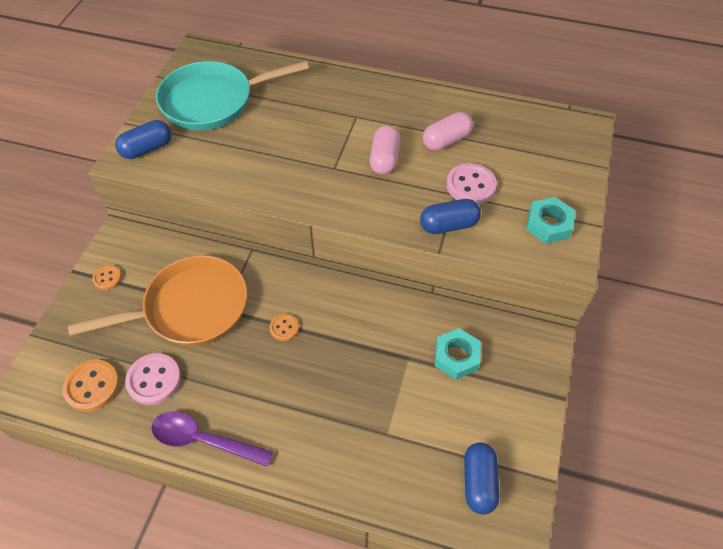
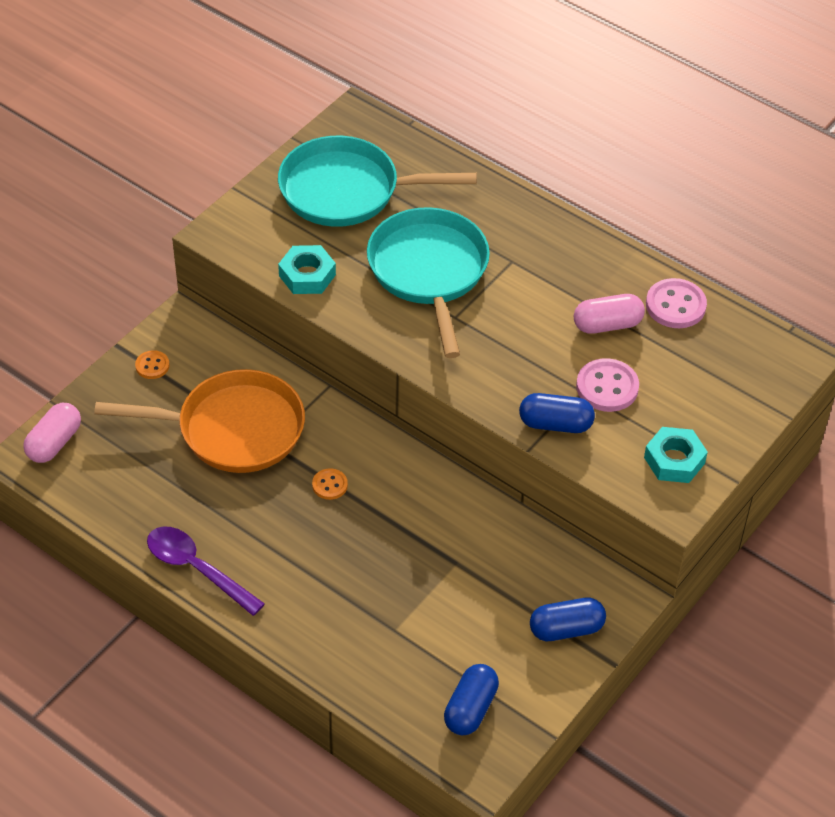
camera: 20 degrees right, 5 degrees down
(92, 386) = (99, 477): orange button -> none
(147, 149) = (248, 228): blue capsule -> blue capsule (566, 629)
(154, 380) = (166, 492): pink button -> pink button (675, 305)
(300, 141) = (429, 272): none -> turquoise pan
(384, 159) = (520, 324): pink capsule -> pink capsule (54, 443)
(456, 357) = (512, 580): turquoise nut -> turquoise nut (307, 275)

